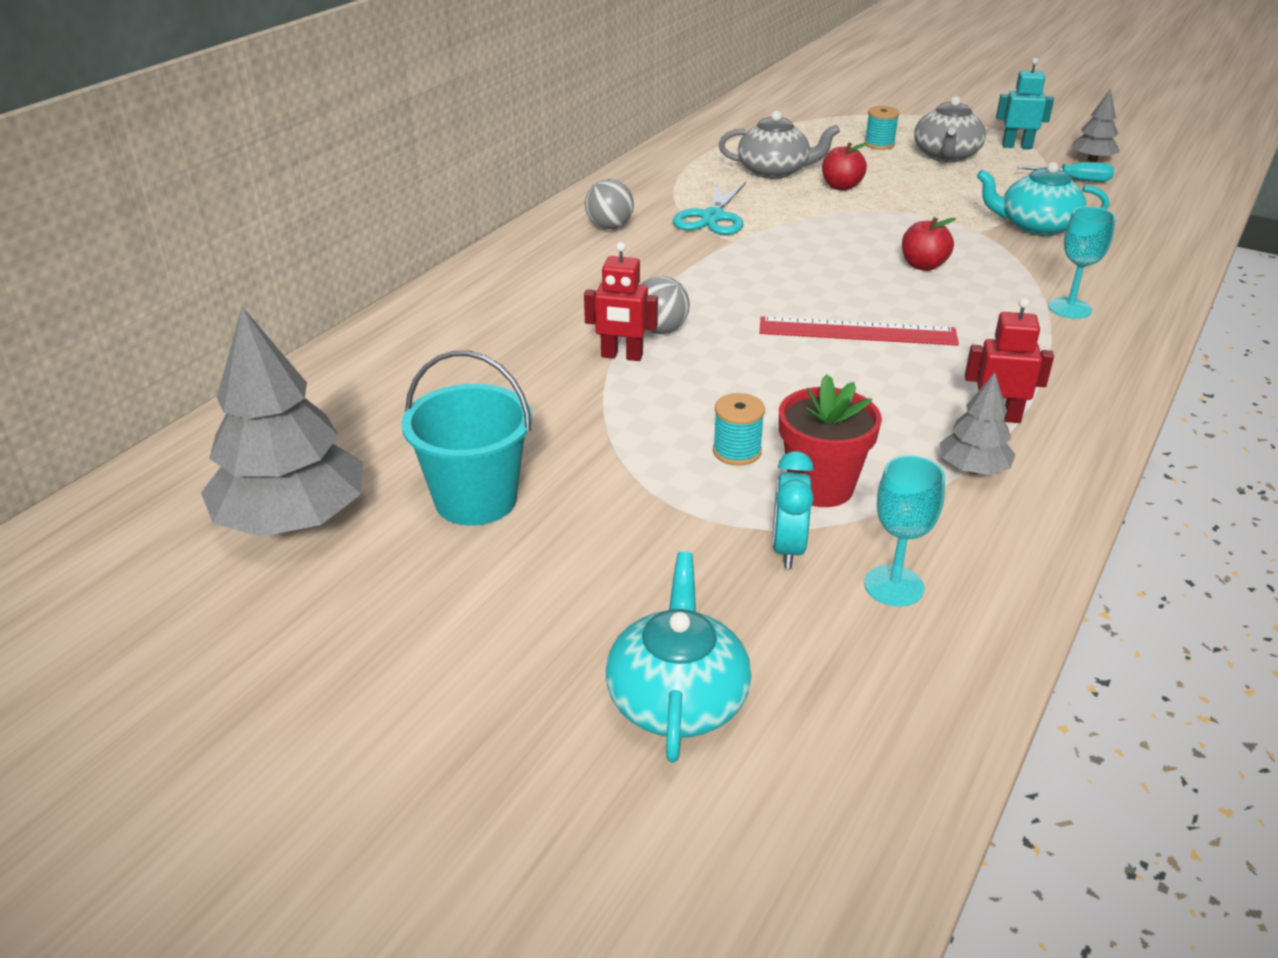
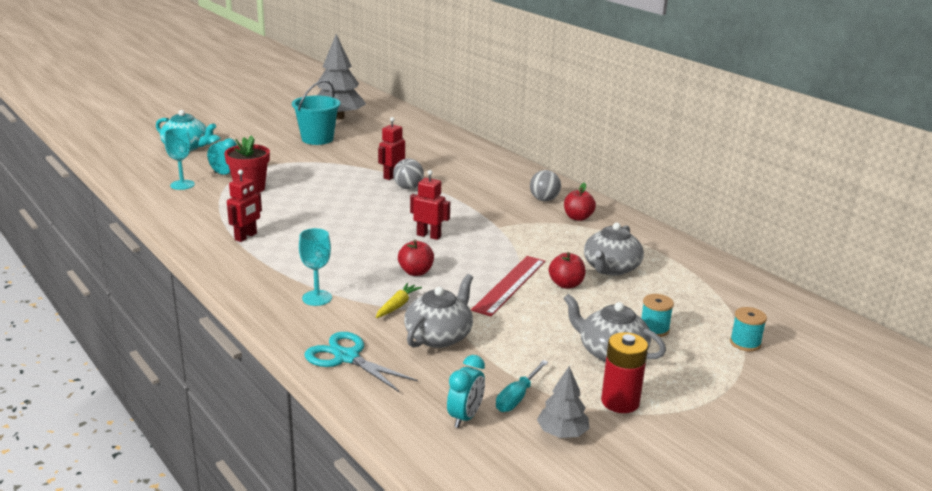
camera: 110 degrees right, 10 degrees down
(650, 201) = (578, 217): none -> red apple
(712, 217) = (538, 229): turquoise scissors -> turquoise scissors (347, 357)
(737, 451) = (292, 180): turquoise spool -> turquoise spool (745, 343)
(814, 278) = (429, 236): none -> red robot
(857, 331) = (358, 229): red ruler -> red ruler (510, 285)
(973, 469) = (220, 218): grey tree -> none
(1012, 259) = (397, 305): none -> yellow carrot
(1017, 146) = (620, 402): turquoise robot -> red battery
(1036, 226) = (439, 336): turquoise teapot -> grey teapot
(1136, 194) = (465, 417): none -> turquoise clock

